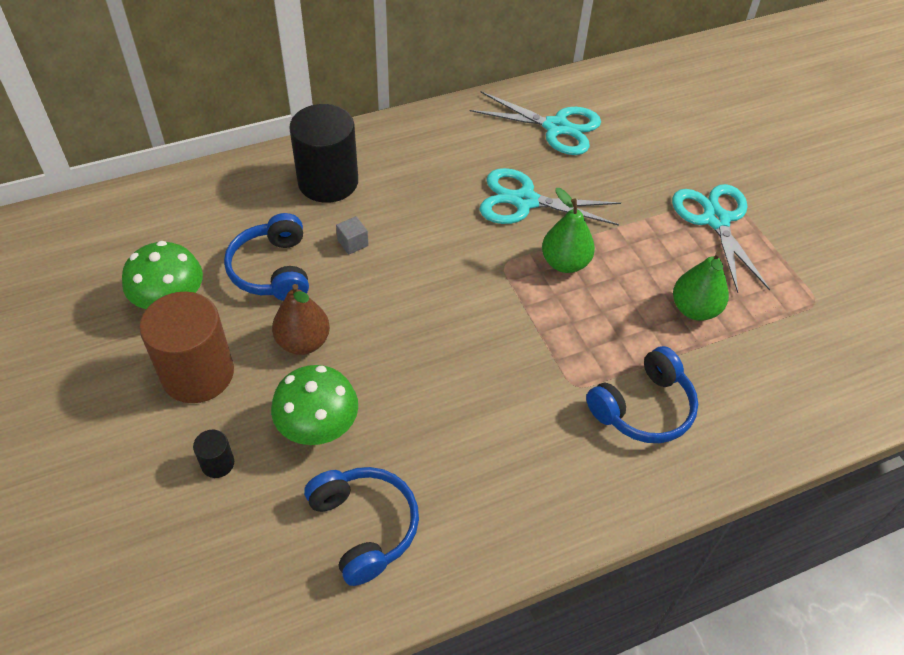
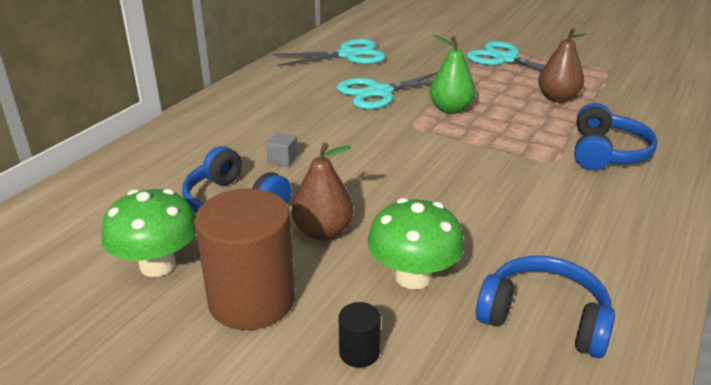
camera: 35 degrees left, 20 degrees down
(328, 182) = (214, 136): black cylinder -> none
(694, 309) = (557, 98): green pear -> brown pear

